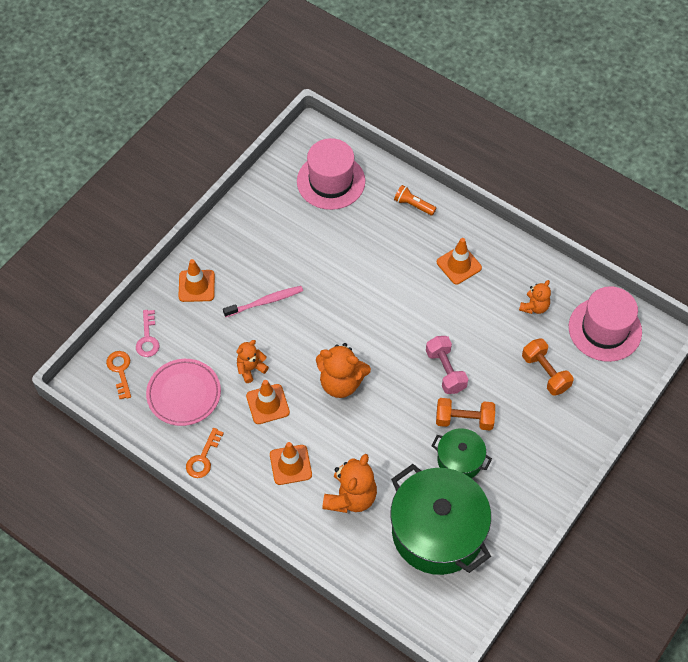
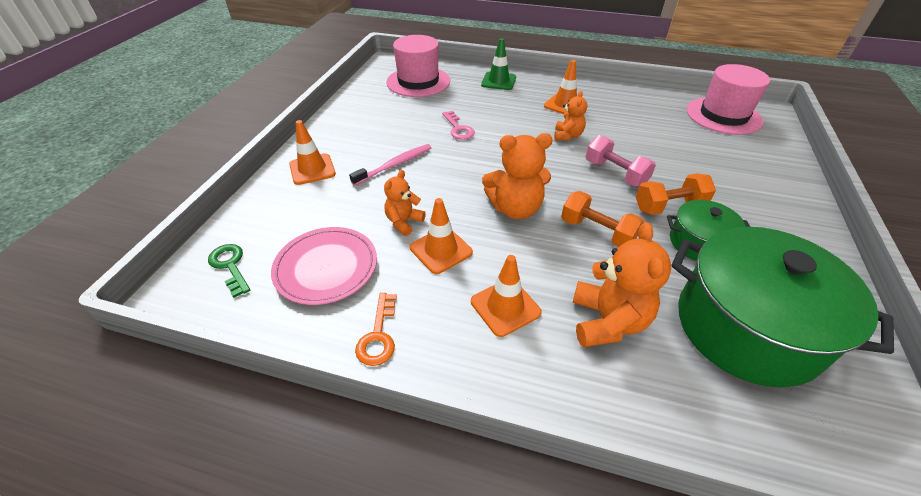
camera: 20 degrees left, 15 degrees down
(120, 371) = (230, 266): orange key -> green key
(148, 338) = (263, 225): pink key -> pink key (458, 129)
(413, 205) = (498, 81): orange flashlight -> green traffic cone
(534, 307) = (652, 115): orange teddy bear -> orange teddy bear (567, 136)
(545, 373) = (707, 153): orange dumbbell -> orange dumbbell (597, 232)

